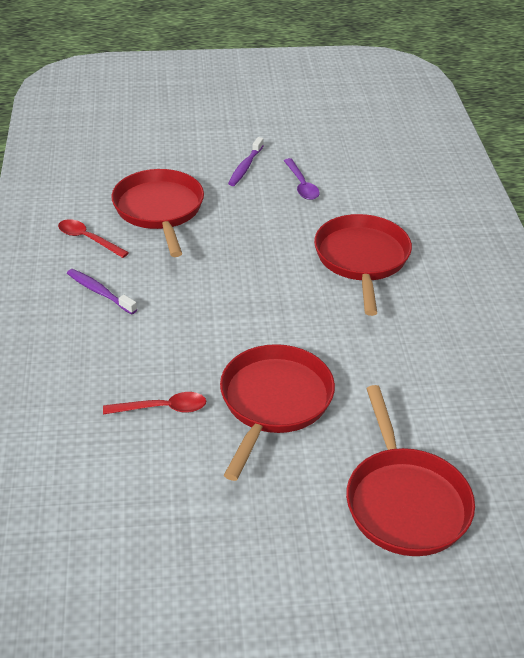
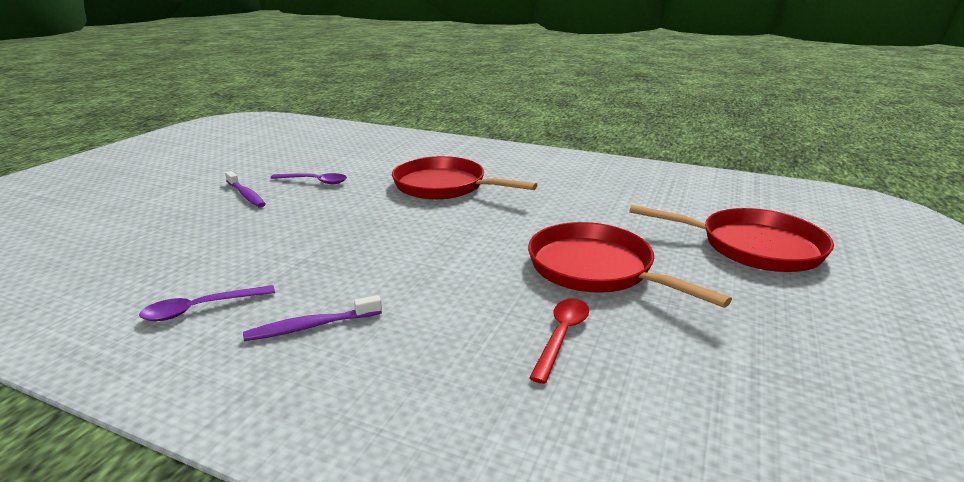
camera: 60 degrees left, 15 degrees down
(88, 239) = (201, 309): red spoon -> purple spoon
(159, 210) = (231, 251): red pan -> none

